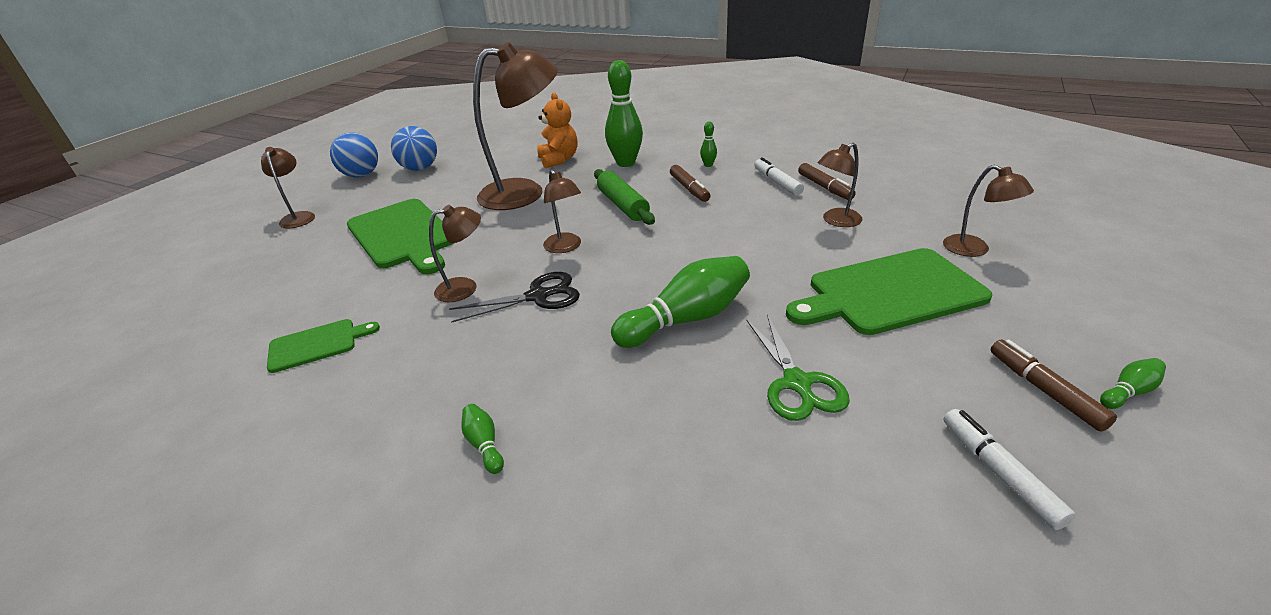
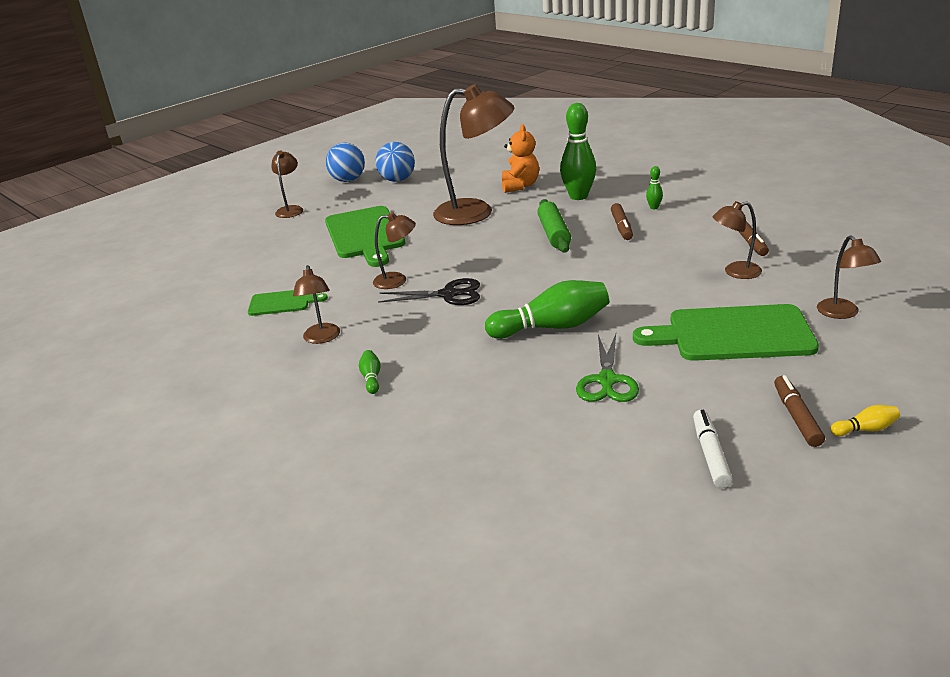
camera: 20 degrees right, 5 degrees down
(565, 247) = (487, 261): brown lamp -> brown lamp (321, 338)
(777, 182) = (707, 231): white marker -> none
(1128, 392) = (865, 429): green bowling pin -> yellow bowling pin

